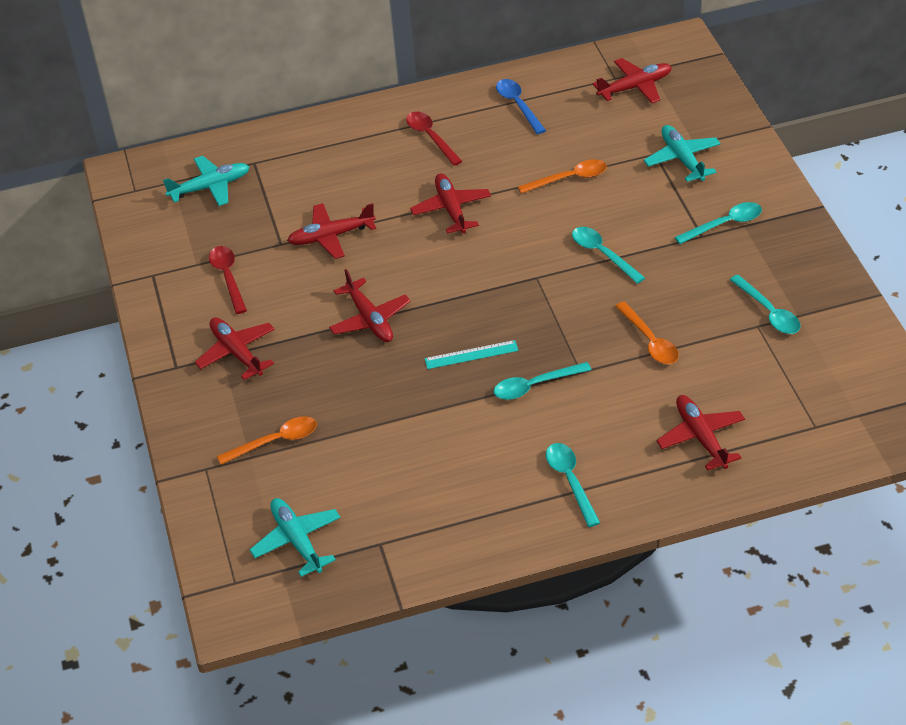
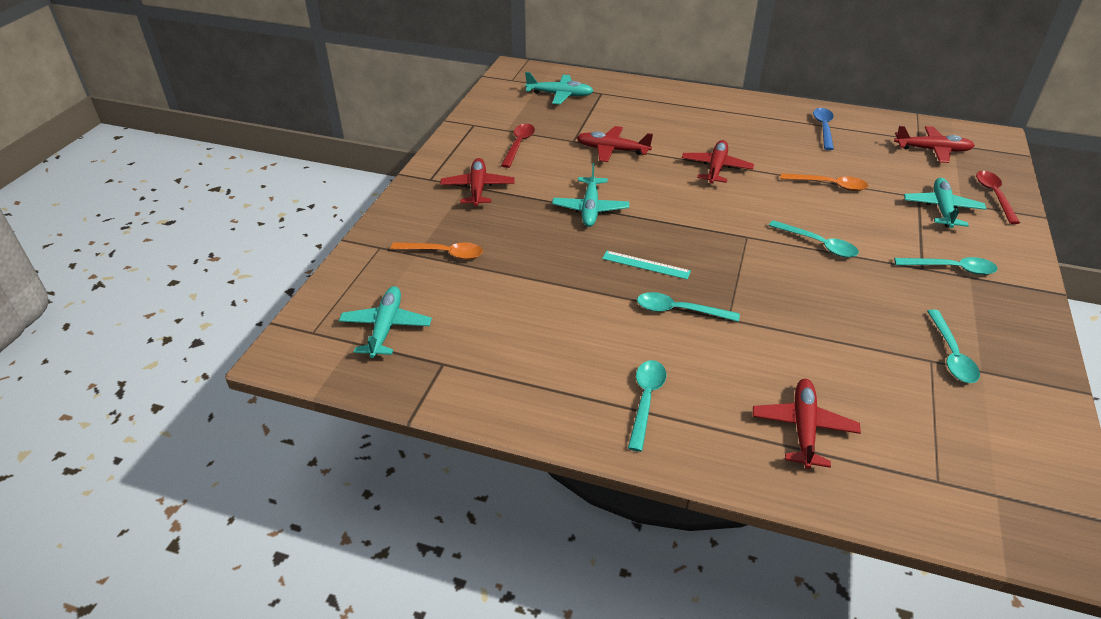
camera: 30 degrees right, 5 degrees down
(369, 319) = (590, 208): red plane -> turquoise plane
(431, 137) = (739, 123): red spoon -> red spoon (994, 196)
(602, 254) = (818, 244): turquoise spoon -> turquoise spoon turned 135 degrees clockwise
(650, 341) = (812, 324): orange spoon -> none

